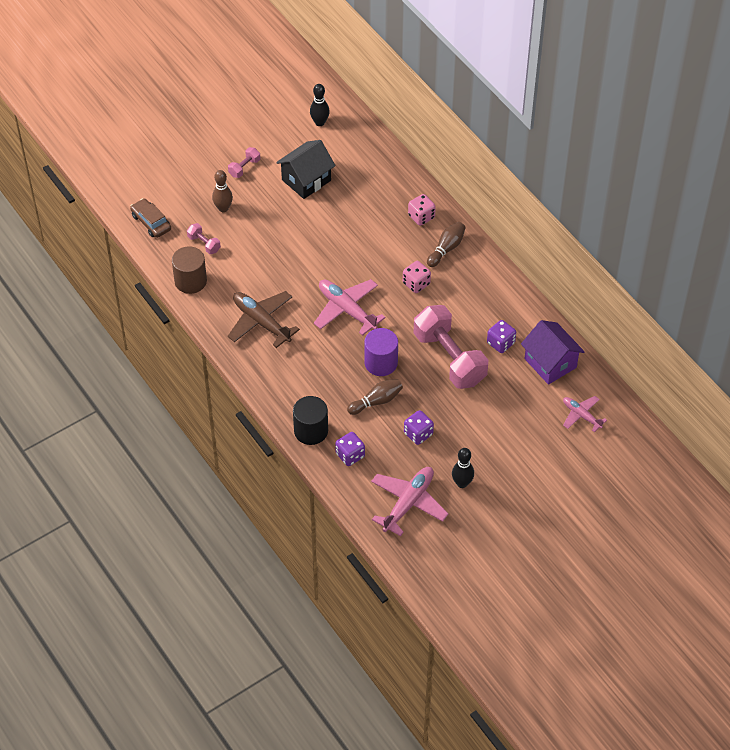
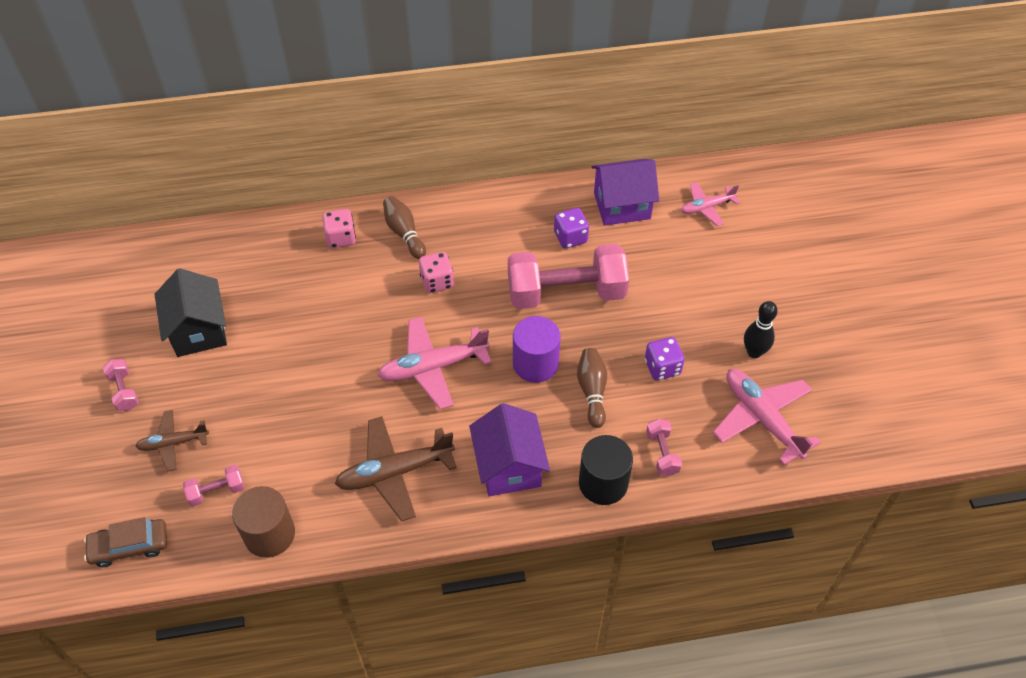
camera: 65 degrees left, 0 degrees up
(223, 208) = (173, 443): brown bowling pin -> brown plane
(296, 378) = (509, 466): none -> purple house
(320, 122) = (118, 280): black bowling pin -> none
(350, 455) = (662, 453): purple dice -> pink dumbbell

